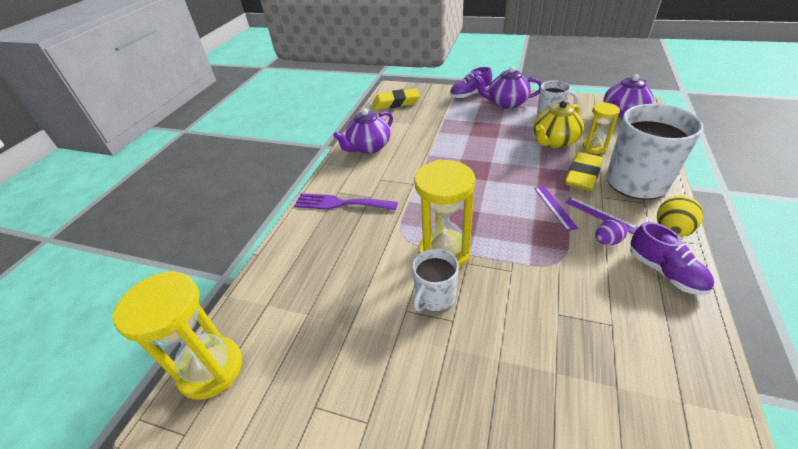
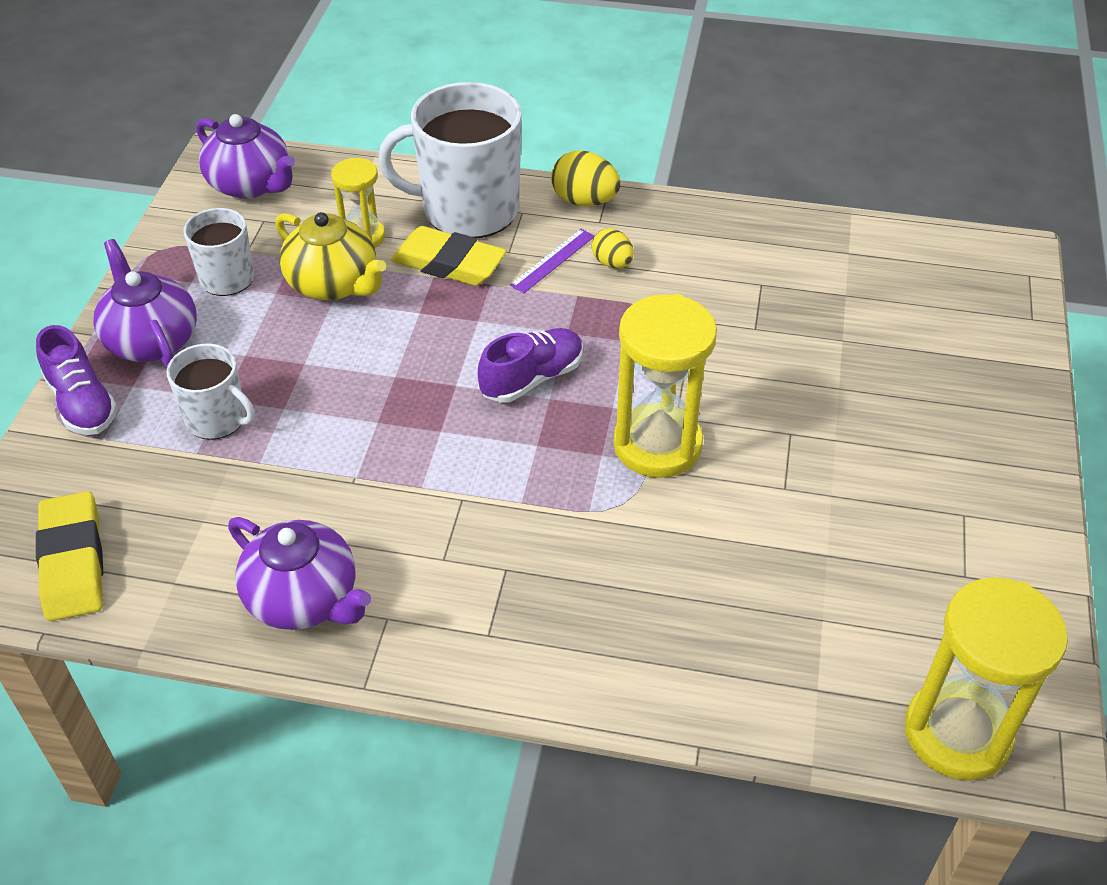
camera: 100 degrees left, 5 degrees up
(340, 203) = (529, 622): purple fork -> none
(435, 297) = (752, 454): white mug -> white mug (217, 419)
(506, 103) = (152, 340): purple teapot -> purple teapot turned 150 degrees clockwise
(555, 207) = (536, 306): purple ruler -> none
(607, 241) = (612, 263): purple egg -> yellow egg
(664, 272) = (665, 224): purple shoe -> purple shoe (532, 378)

